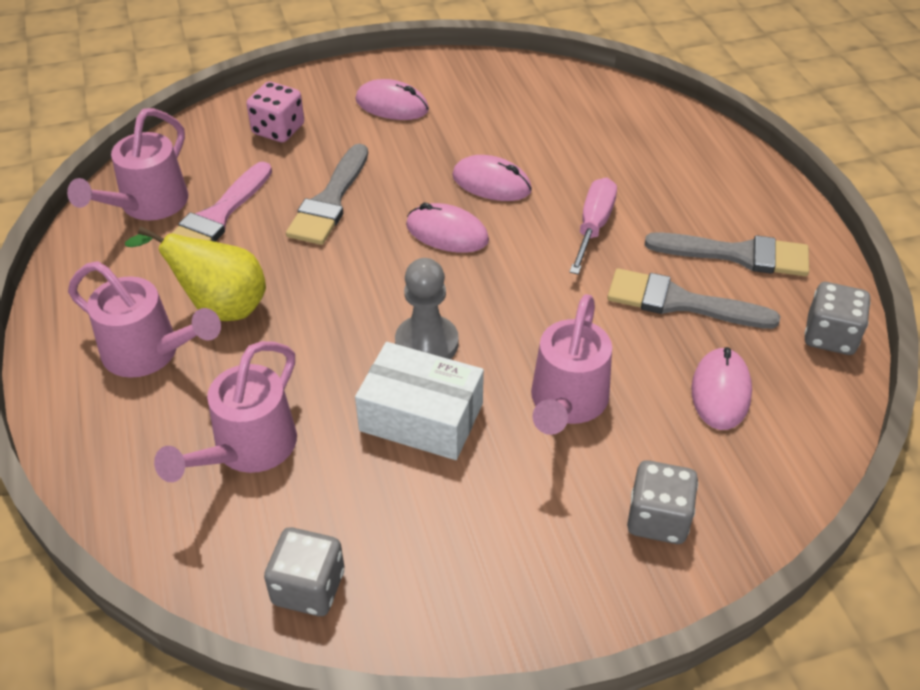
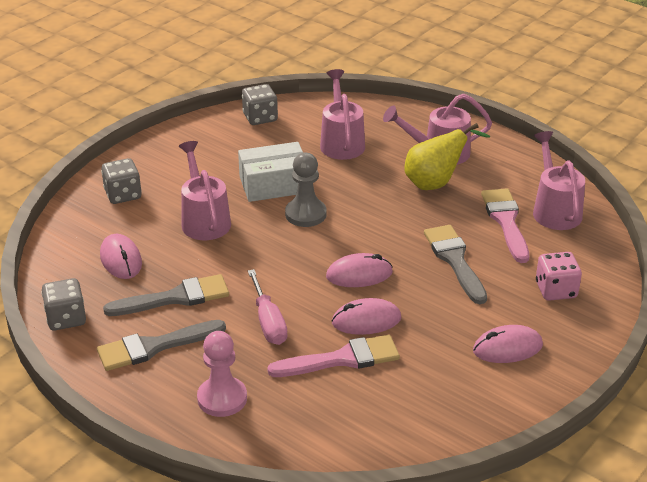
camera: 145 degrees right, 10 degrees down
(551, 160) = (342, 359): none -> pink brush
(697, 175) = (222, 398): none -> pink pawn

